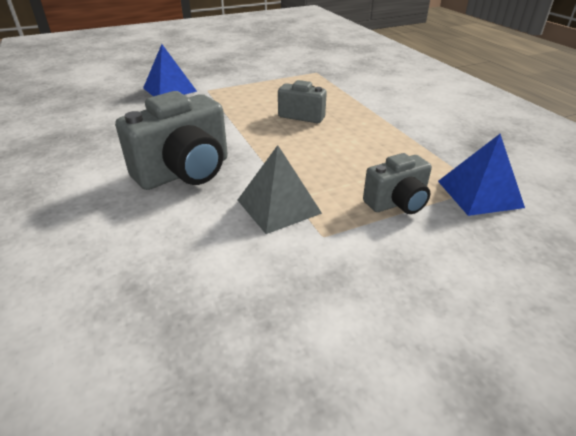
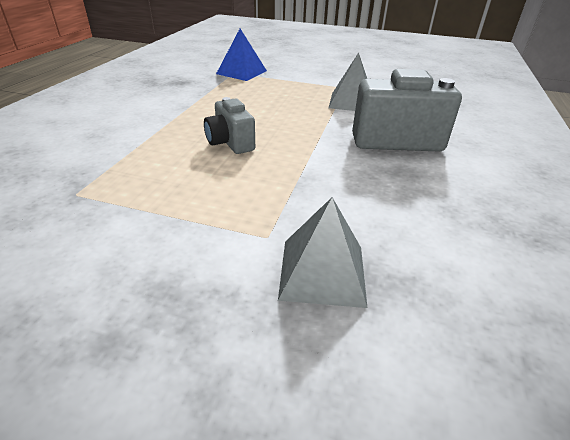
camera: 140 degrees left, 0 degrees up
(169, 89) = (322, 272): blue pyramid -> grey pyramid
(397, 203) = (287, 83): grey camera -> none

